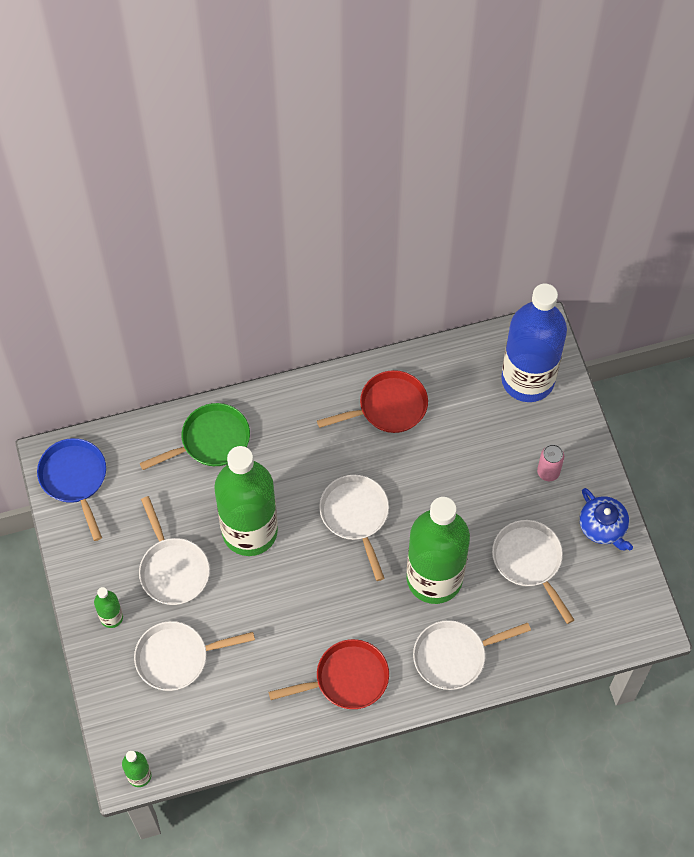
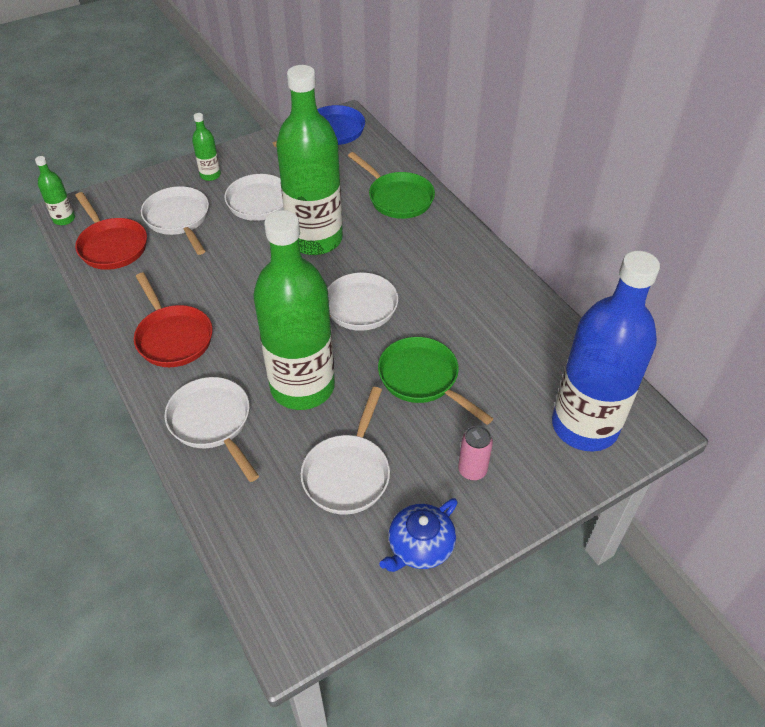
camera: 75 degrees right, 15 degrees down
(388, 407) = (489, 310): red pan -> red pan (111, 246)
(450, 482) = (422, 379): none -> green pan
(529, 561) = (348, 473): white pan -> white pan turned 150 degrees clockwise

